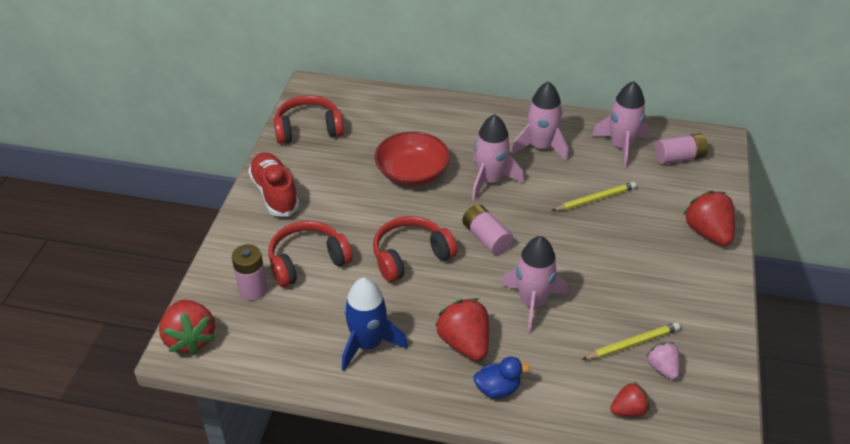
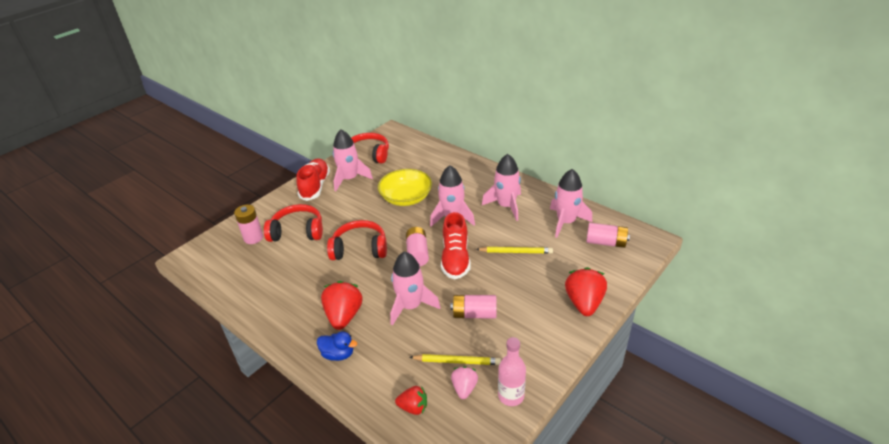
camera: 30 degrees right, 5 degrees down
(190, 339) = (196, 254): red strawberry -> none
(314, 169) = (350, 179): none -> pink rocket
(368, 344) = (286, 293): blue rocket -> none
(412, 173) = (406, 198): red bowl -> yellow bowl
(535, 229) = (455, 258): none -> red shoe
(608, 285) = (474, 314): none -> pink battery
(713, 357) = (511, 396): none -> pink bottle

